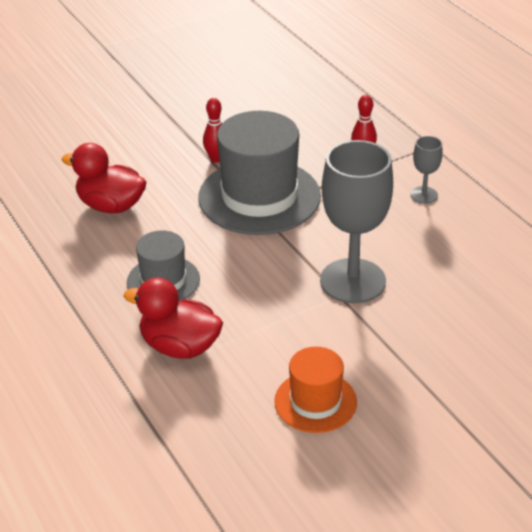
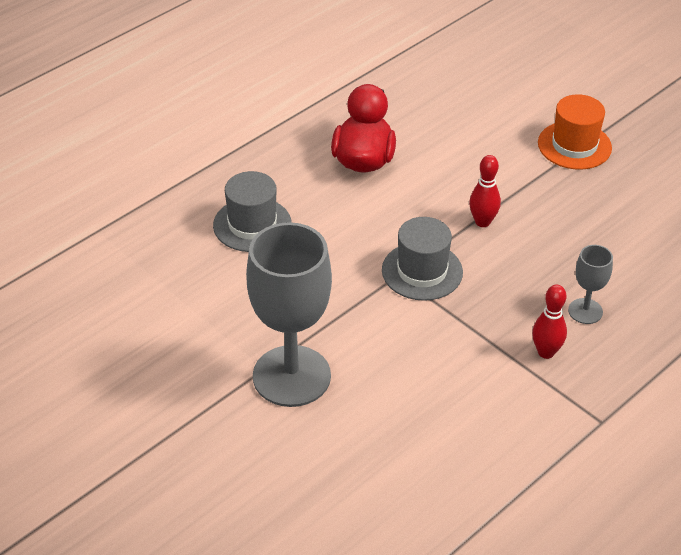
camera: 75 degrees right, 5 degrees up
(179, 347) = (155, 257): red duck -> none
(259, 197) = (422, 271): grey hat -> grey hat, size x0.55
(315, 402) = (92, 373): orange hat -> orange hat (574, 145)
(424, 195) = (483, 424): grey goblet -> grey goblet (585, 311)

